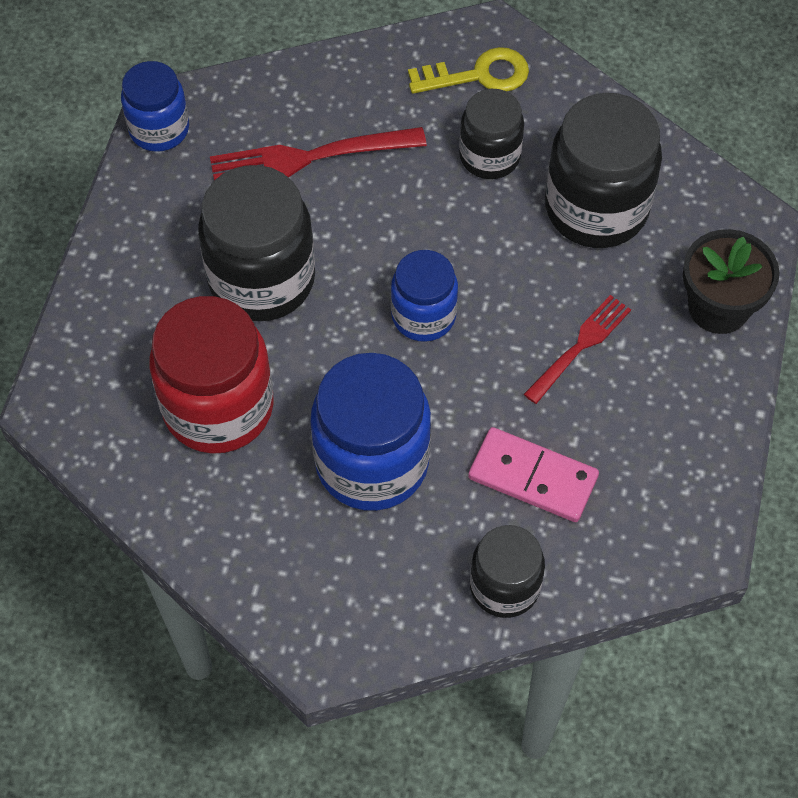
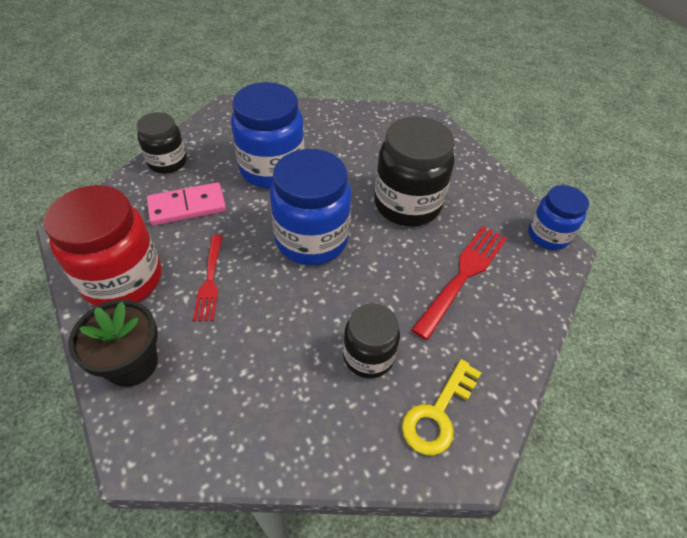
camera: 135 degrees right, 10 degrees down
(218, 407) = (361, 149): red jar -> red jar (123, 279)
(423, 316) = (311, 239): blue jar -> blue jar, size x1.67
(596, 208) = (267, 373): black jar -> none

